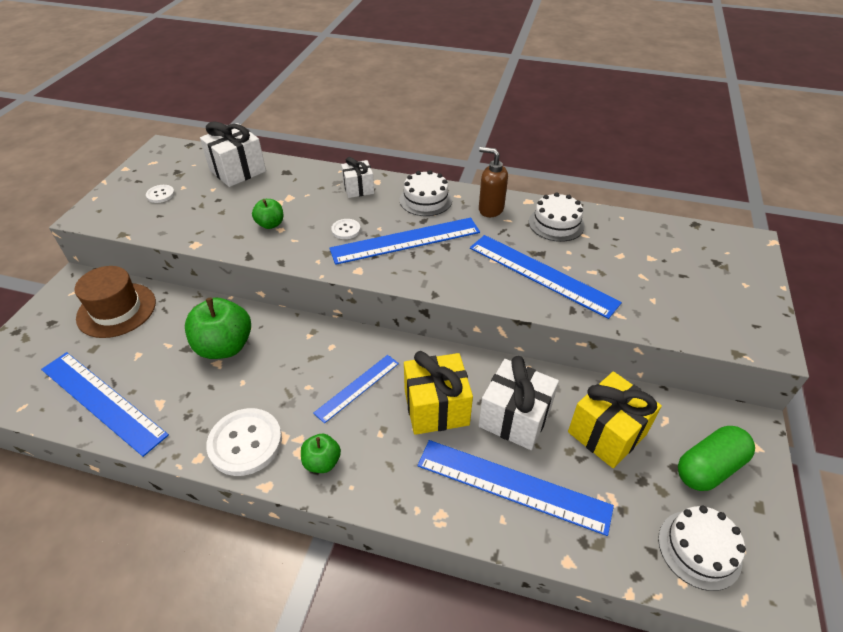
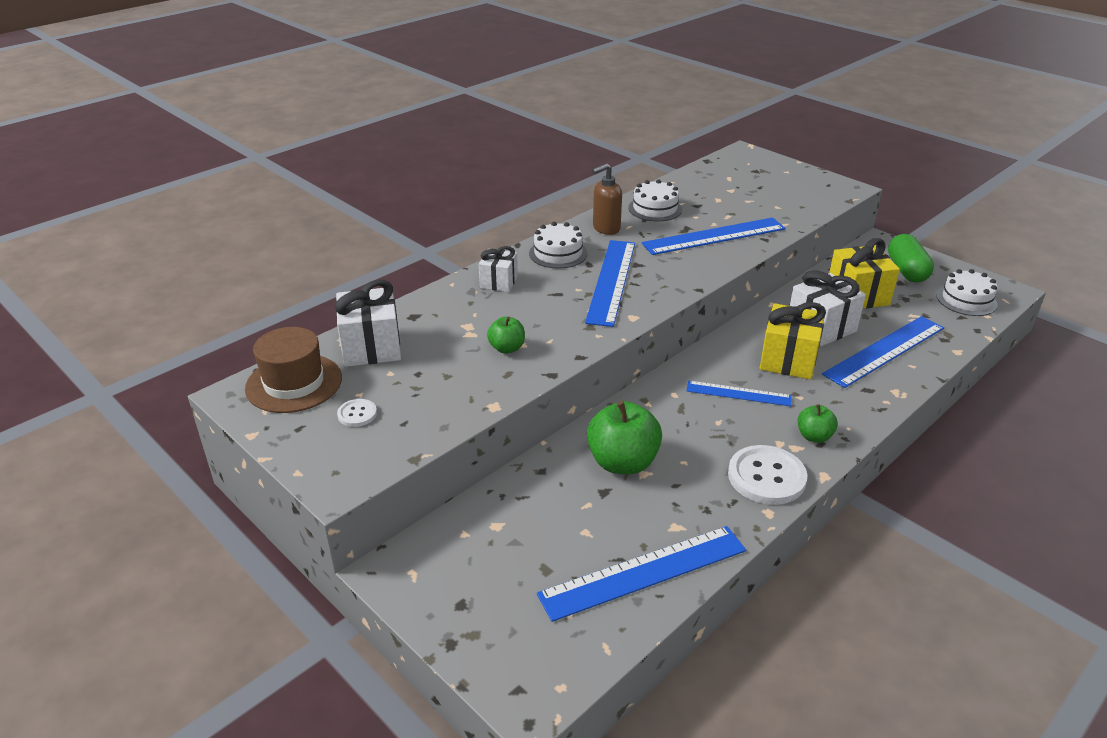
camera: 60 degrees left, 10 degrees down
(116, 310) = (488, 538): brown hat -> brown hat (294, 383)
(346, 230) = (563, 307): white button -> none
(357, 387) = (738, 393): blue ruler -> blue ruler turned 60 degrees counterclockwise

